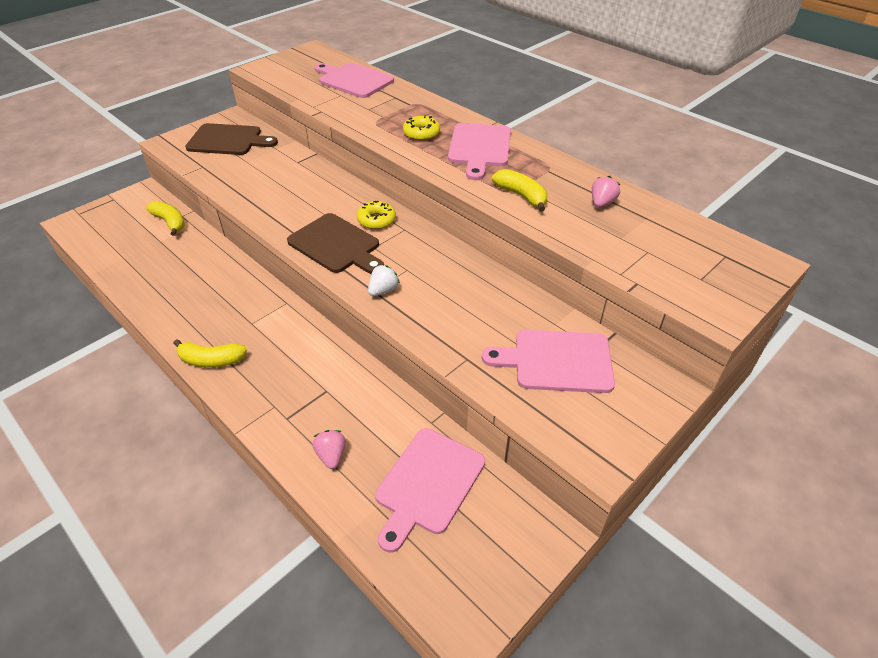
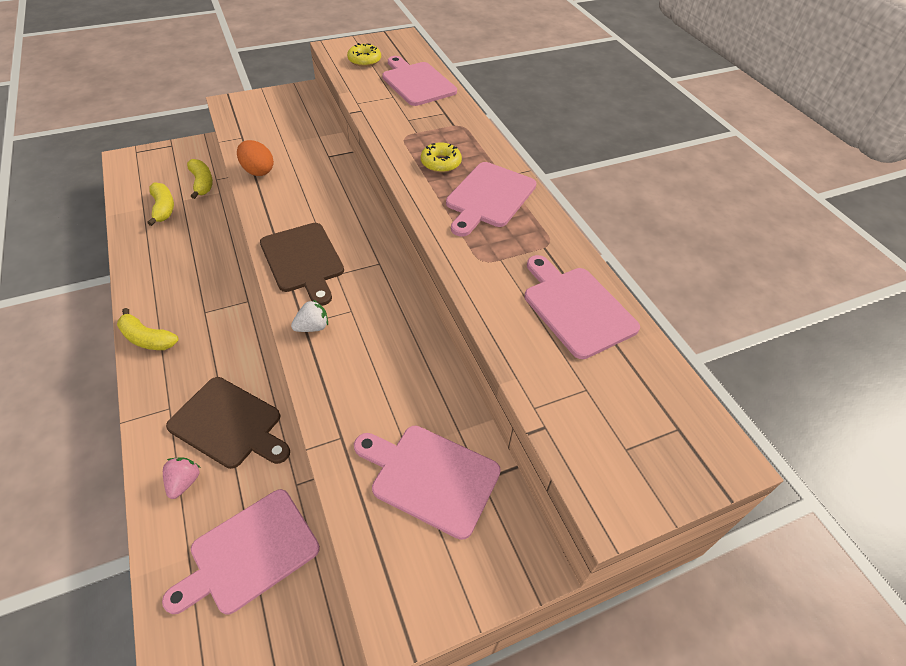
camera: 20 degrees right, 5 degrees up
(228, 140) = (282, 115): brown cutting board -> brown cutting board (229, 424)
(240, 189) = (258, 171): none -> orange egg
(376, 220) = (359, 244): yellow donut -> yellow donut (364, 60)
(521, 196) = (492, 270): yellow banana -> yellow banana (163, 208)
(602, 203) = (576, 308): pink strawberry -> pink cutting board

